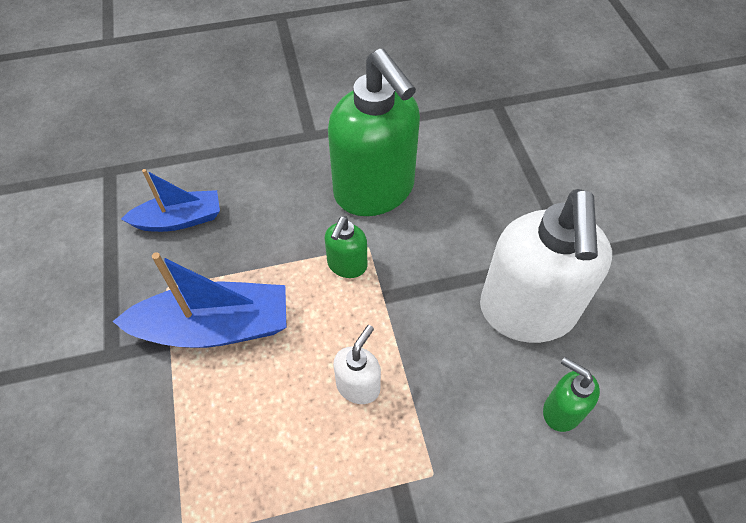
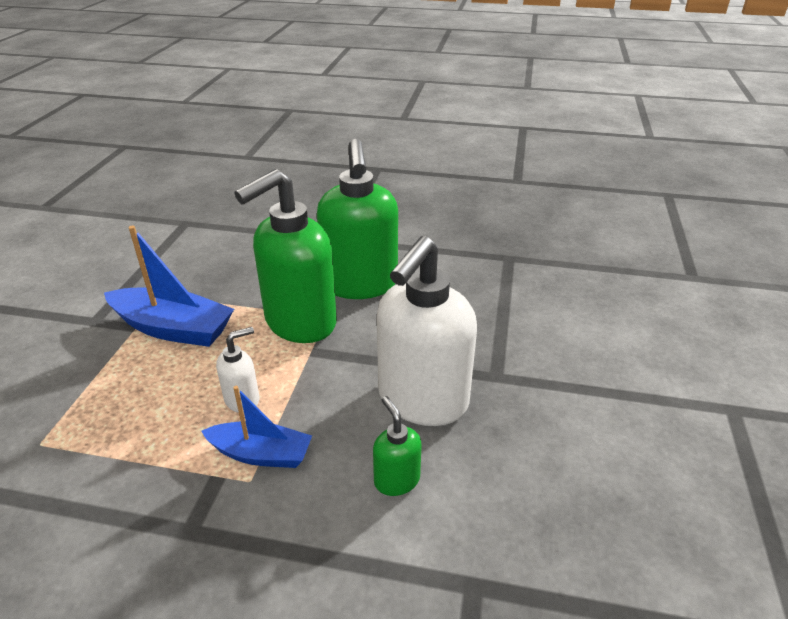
camera: 25 degrees right, 20 degrees down
(179, 219) = (205, 261): blue boat -> blue boat (261, 454)
(347, 265) = (299, 323): green soap dispenser -> green soap dispenser, size x2.24

